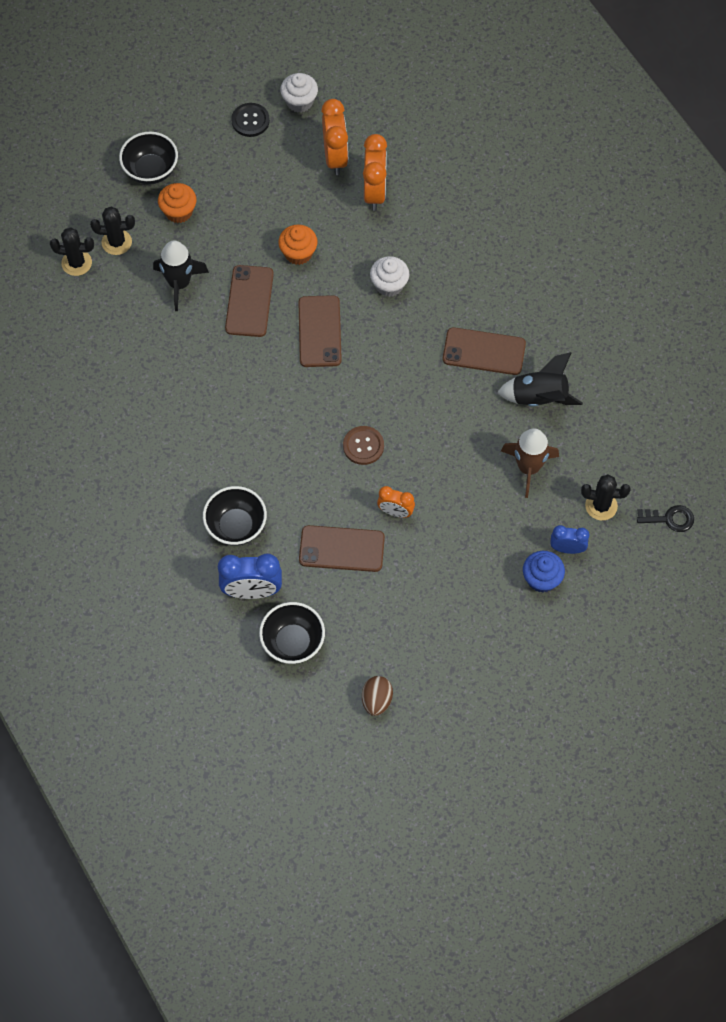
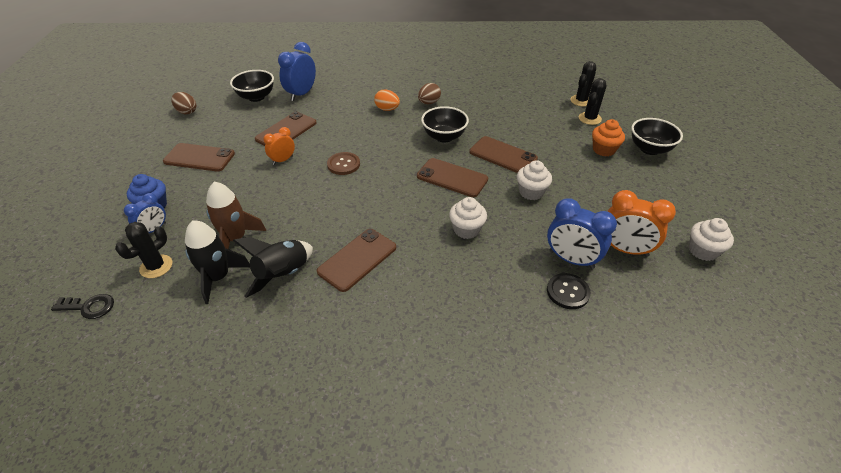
camera: 120 degrees right, 20 degrees down
(179, 283) = (538, 132): black rocket -> black rocket (218, 277)
(182, 427) = (429, 103): none -> brown egg
(226, 466) = (387, 109): none -> orange egg
(236, 526) = (345, 101): black bowl -> black bowl (444, 137)
(250, 121) = (687, 213): black button -> black button (568, 292)
(298, 253) = (531, 192): orange cupcake -> white cupcake
(375, 192) = (571, 259): orange clock -> blue clock
(447, 603) = (199, 158): none -> brown phone
(669, 519) = (89, 307): black key -> black key turned 120 degrees counterclockwise

